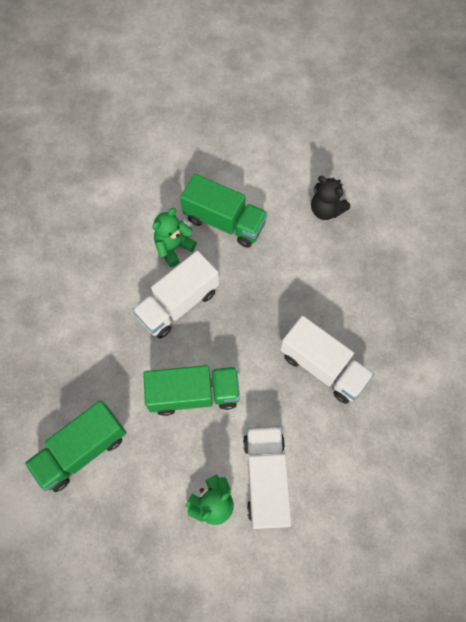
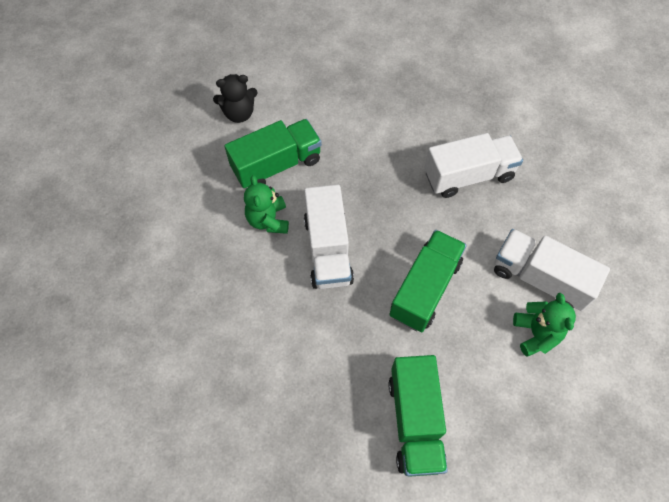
camera: 55 degrees left, 5 degrees down
(326, 210) = (329, 86): black teddy bear -> black teddy bear (239, 113)

